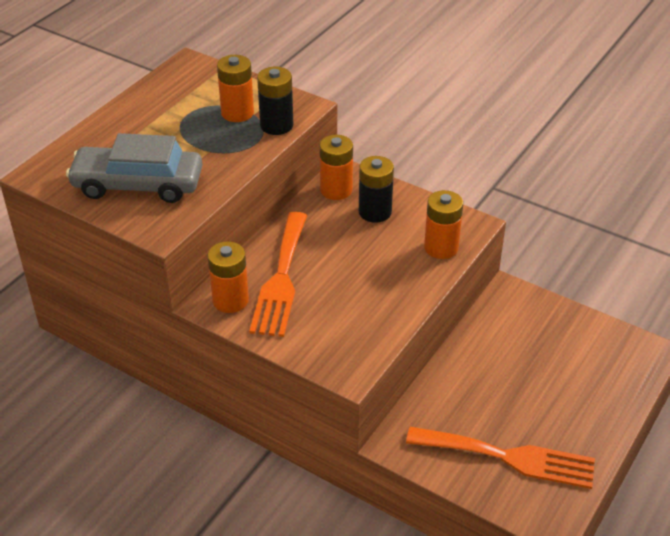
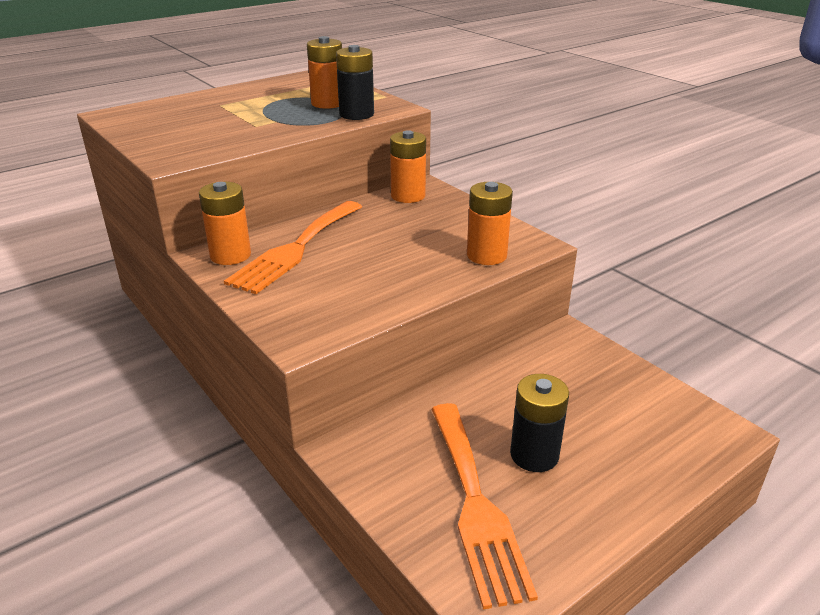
camera: 20 degrees right, 10 degrees down
(138, 184) = (187, 130): grey car -> none
(375, 212) = (435, 217): black battery -> black battery (534, 455)
(509, 457) = (475, 504): orange fork -> orange fork turned 45 degrees clockwise

